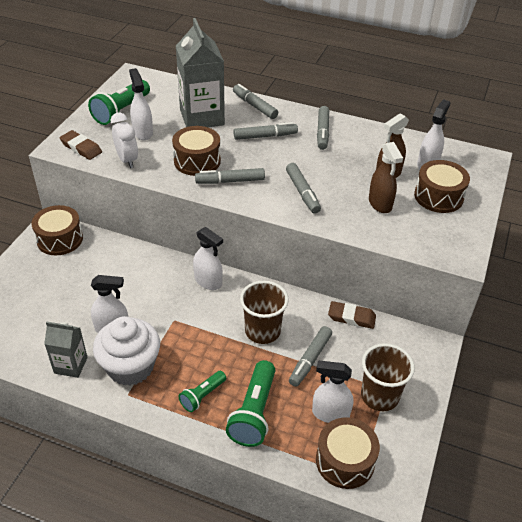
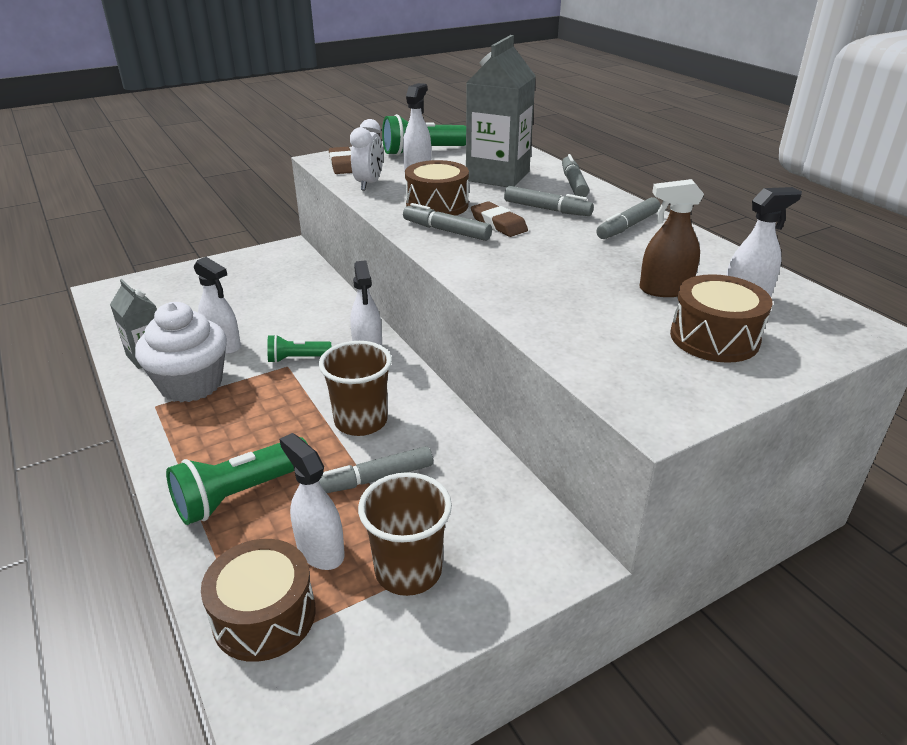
camera: 40 degrees right, 10 degrees down
(60, 239) = (283, 260): brown drum -> none
(202, 396) = (215, 447): green flashlight -> green flashlight (297, 358)
(302, 192) = (517, 267): grey marker -> none
(351, 317) = (487, 463): brown eraser -> brown eraser (498, 224)
(380, 204) = (608, 313): brown spray bottle -> none

